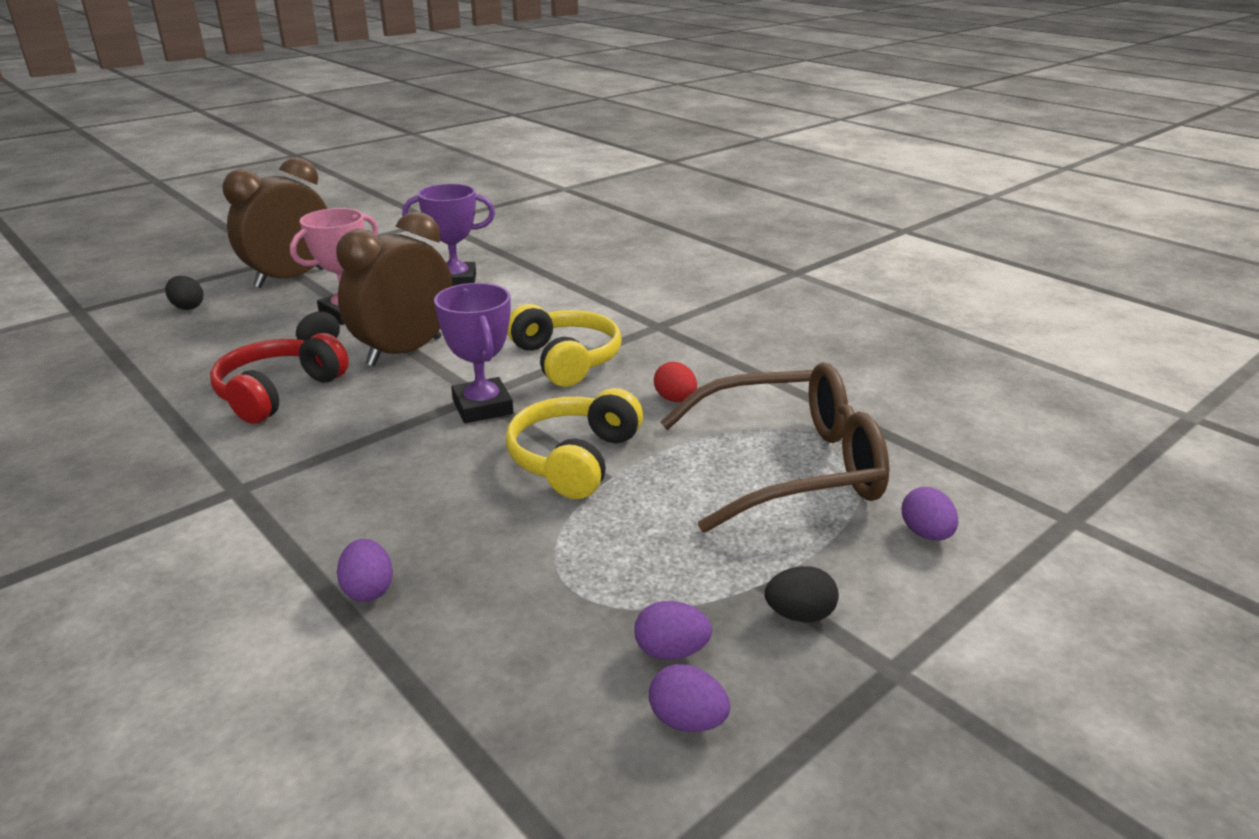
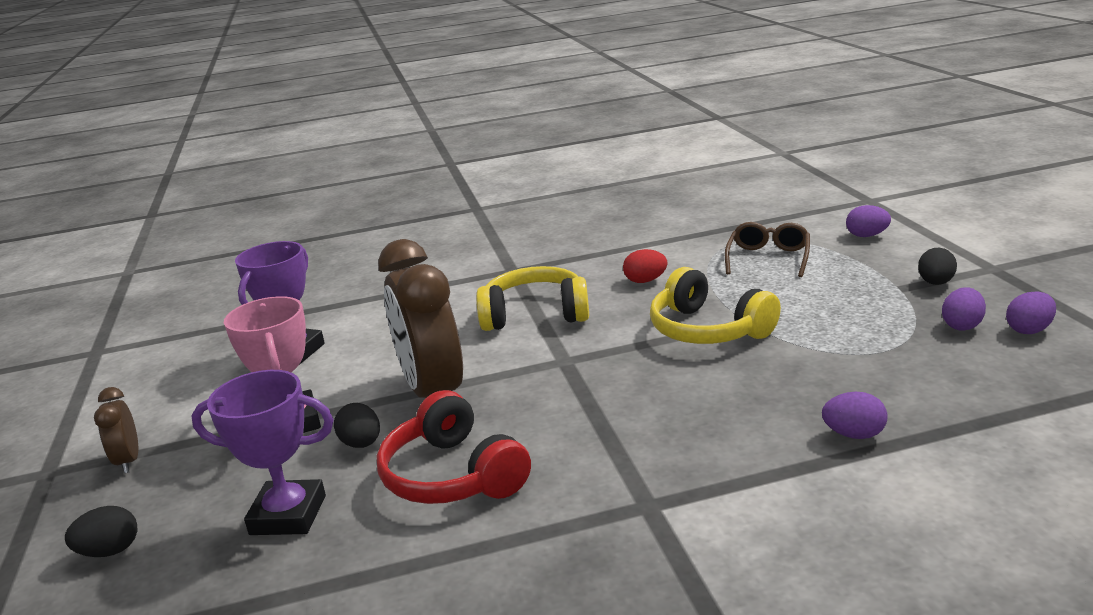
camera: 60 degrees left, 5 degrees down
(290, 278) = (128, 461): brown clock -> brown clock, size x0.46
(482, 407) = (588, 360): purple trophy -> purple trophy (288, 515)
(790, 466) = (768, 258): brown glasses -> brown glasses, size x0.52

